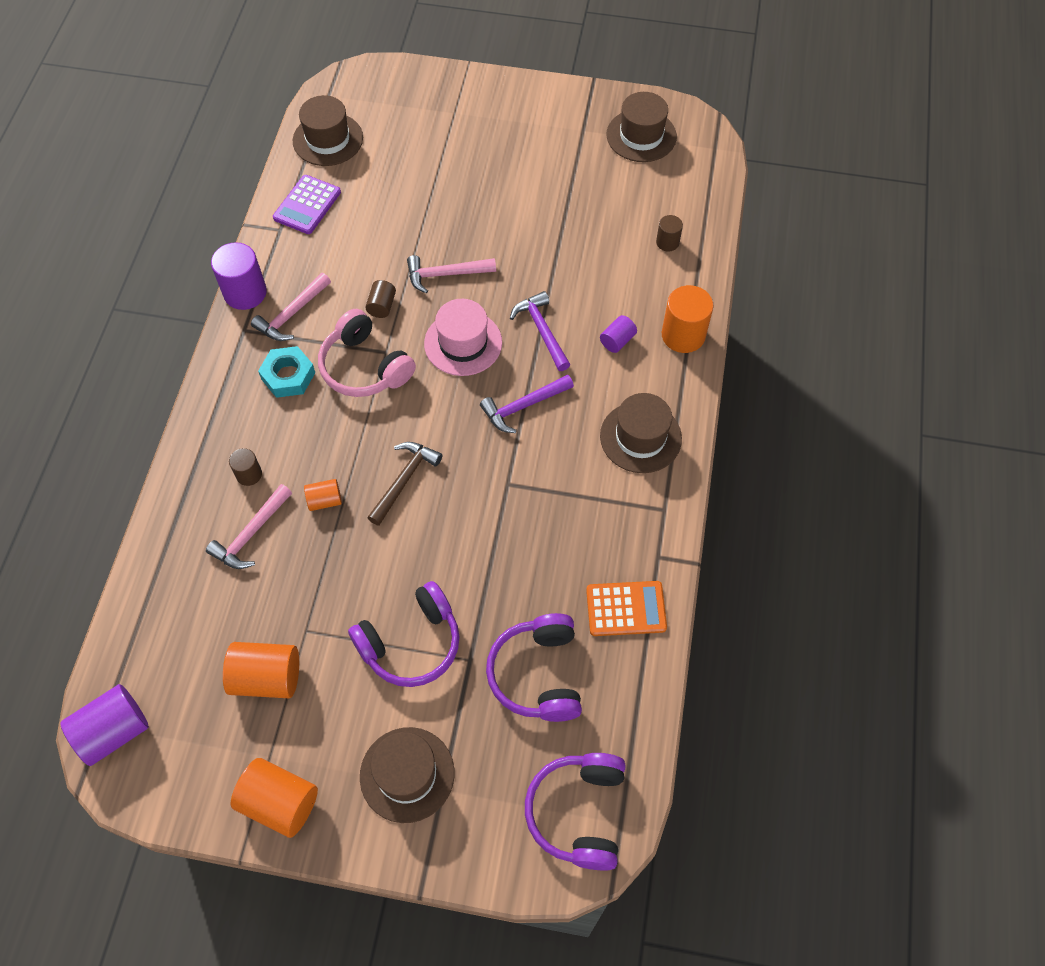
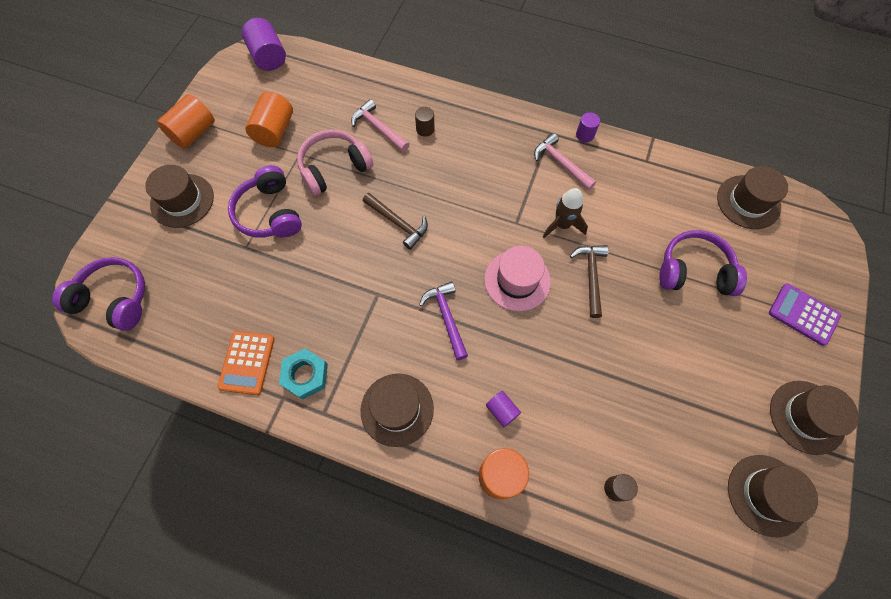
camera: 100 degrees right, 5 degrees up
(245, 292) = (585, 135): purple cylinder -> purple cylinder, size x0.55
(288, 376) = (504, 157): turquoise nut -> turquoise nut (305, 375)
(307, 205) = (672, 181): purple calculator -> purple calculator (803, 314)
(325, 500) = (393, 172): orange cylinder -> none
(364, 367) = (504, 207): pink headphones -> pink headphones (334, 168)
(382, 306) = (562, 225): brown cylinder -> brown rocket
(446, 274) = (591, 276): pink hammer -> brown hammer
(537, 674) = (219, 290): purple headphones -> purple headphones (694, 271)
(542, 331) = (521, 346): purple hammer -> none
(562, 105) = (806, 417): none -> brown hat

